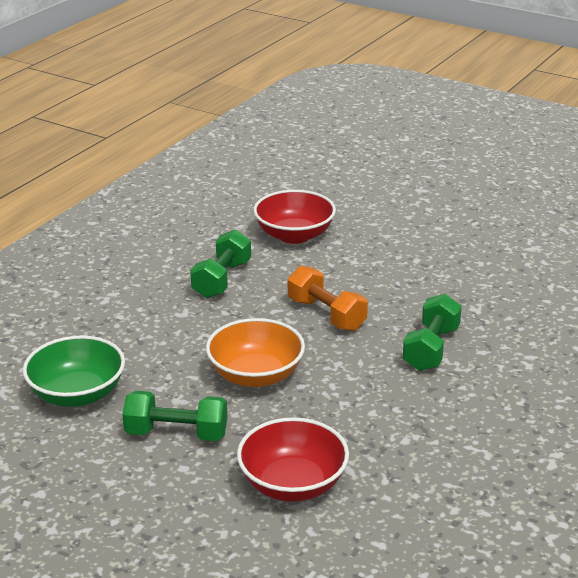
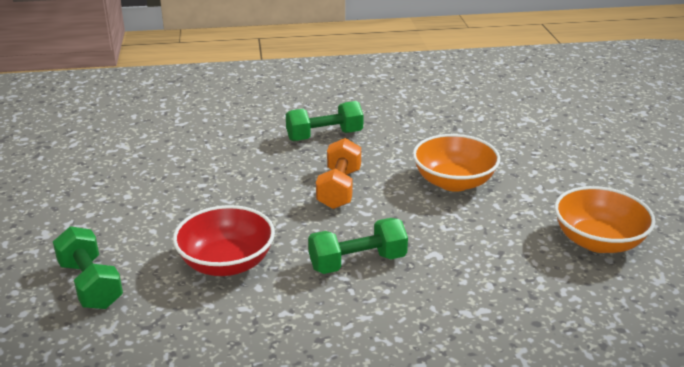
camera: 130 degrees left, 0 degrees up
(77, 394) = (598, 241): green bowl -> orange bowl
(176, 433) = (554, 180): green dumbbell -> green dumbbell (90, 284)
(293, 484) = (520, 127): red bowl -> none

